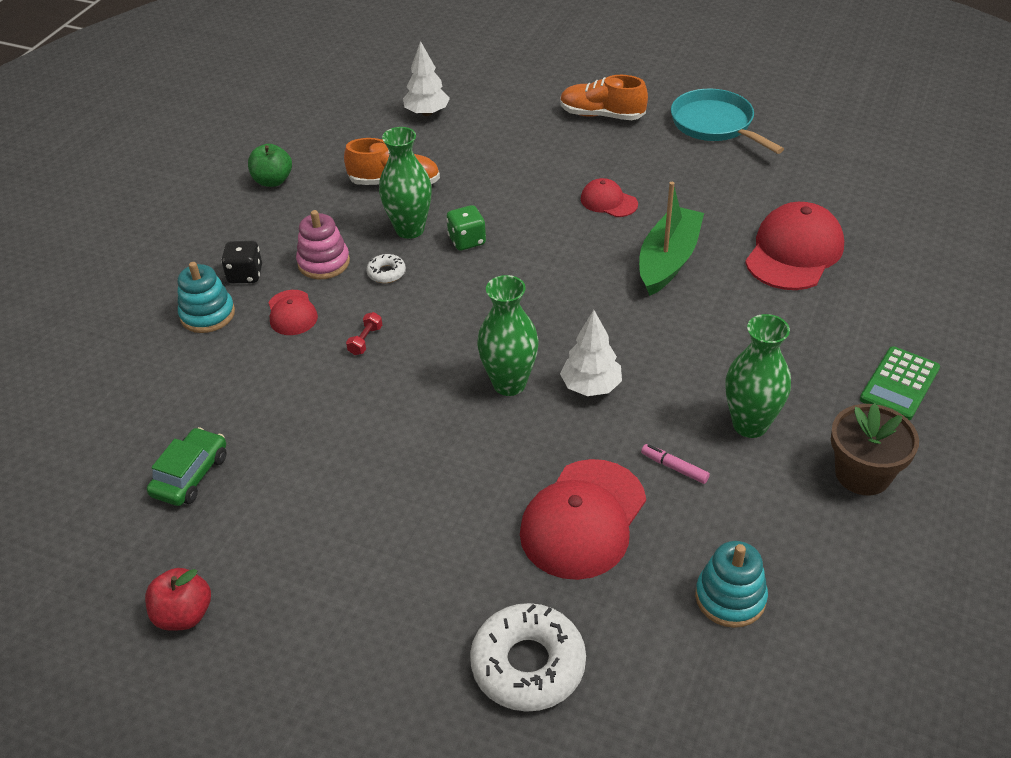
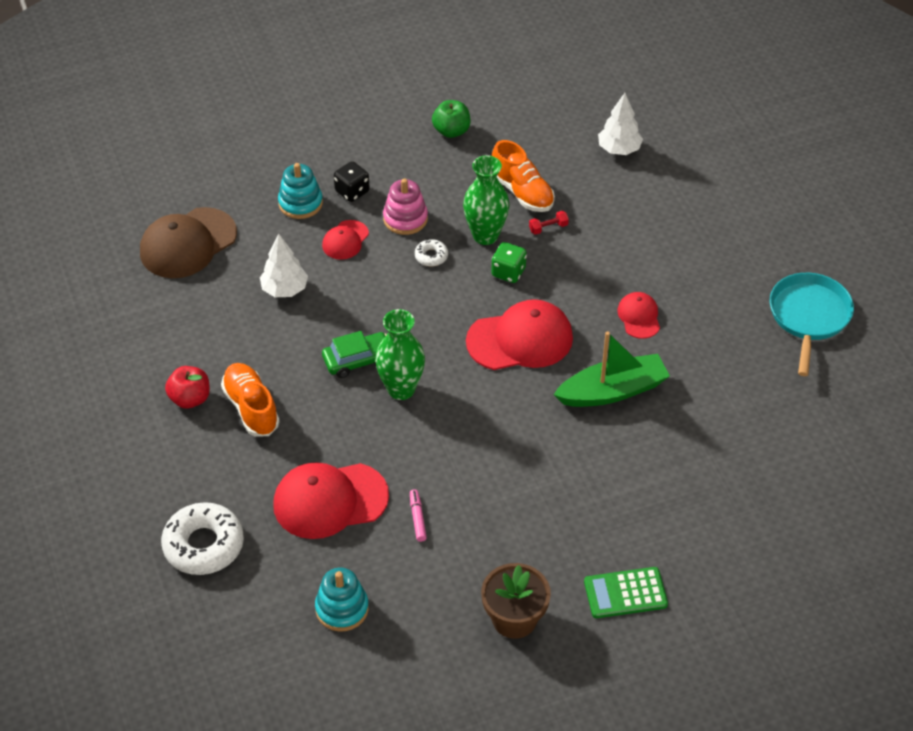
camera: 45 degrees right, 5 degrees up
(134, 422) = (188, 243): none -> brown cap
(184, 615) = (91, 375): red apple -> red apple (190, 399)
(190, 475) = (178, 300): green car -> green car (357, 360)
(365, 340) = (361, 293): red dumbbell -> red dumbbell (548, 228)
(591, 386) = (443, 431): white tree -> white tree (284, 289)
(602, 115) = (737, 245): orange shoe -> orange shoe (251, 408)
(750, 425) = (496, 534): green vase -> none
(794, 252) = (704, 455): red cap -> red cap (520, 340)

